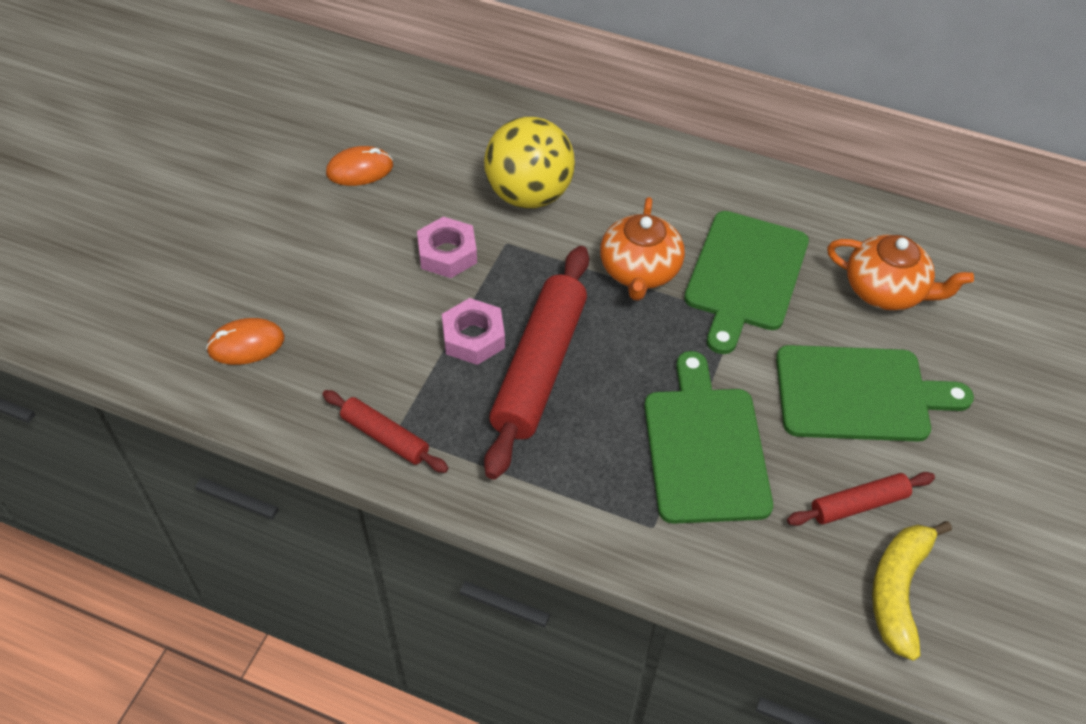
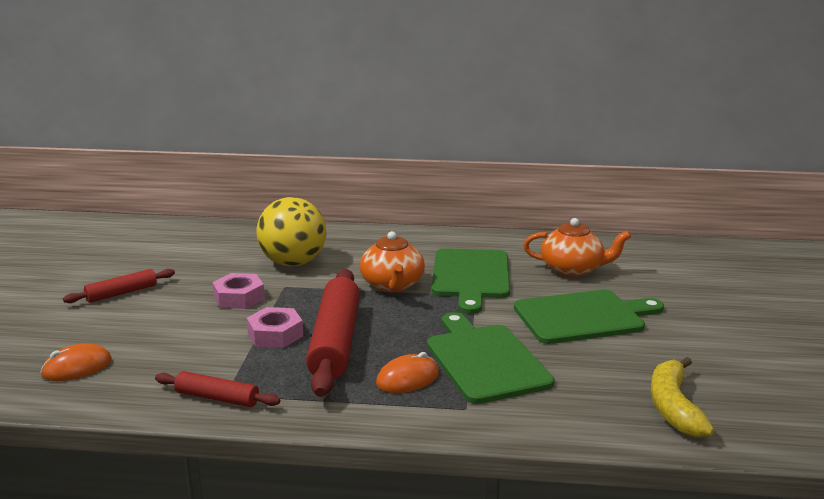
camera: 15 degrees left, 30 degrees down
(360, 170) = (154, 269): orange mouse -> orange mouse (407, 379)
(858, 504) = (616, 369): red rolling pin -> red rolling pin (121, 293)

